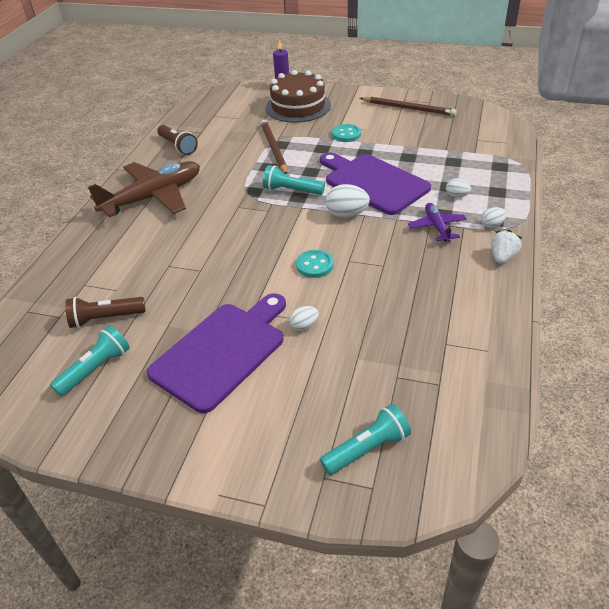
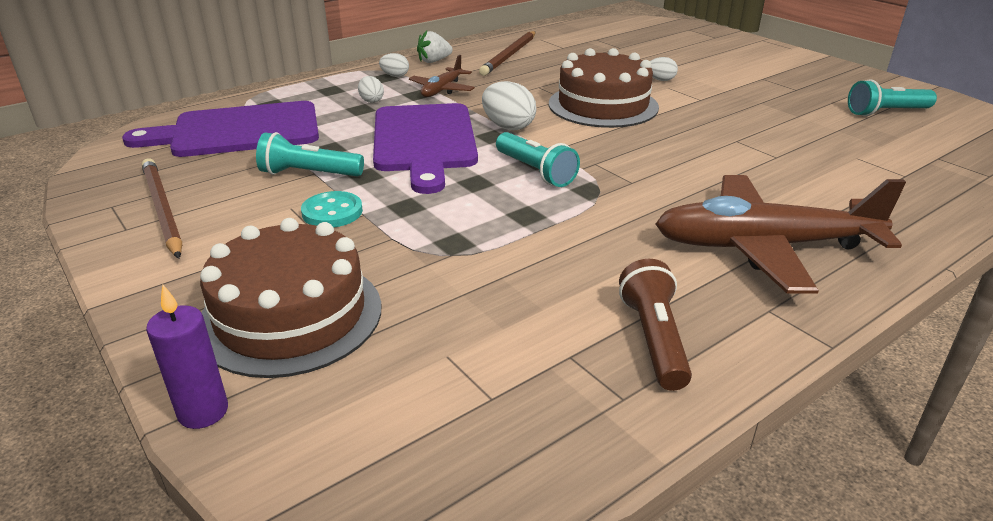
camera: 145 degrees left, 10 degrees down
(105, 318) = (873, 139): brown flashlight -> none
(222, 351) = (750, 89): purple cutting board -> purple cutting board (239, 131)
(274, 149) = (475, 241): brown pencil -> brown pencil (509, 55)
(314, 265) = (603, 105): turquoise button -> brown cake
(367, 449) = (677, 36): turquoise flashlight -> turquoise flashlight (309, 174)
(437, 227) = (442, 90): purple plane -> brown plane

